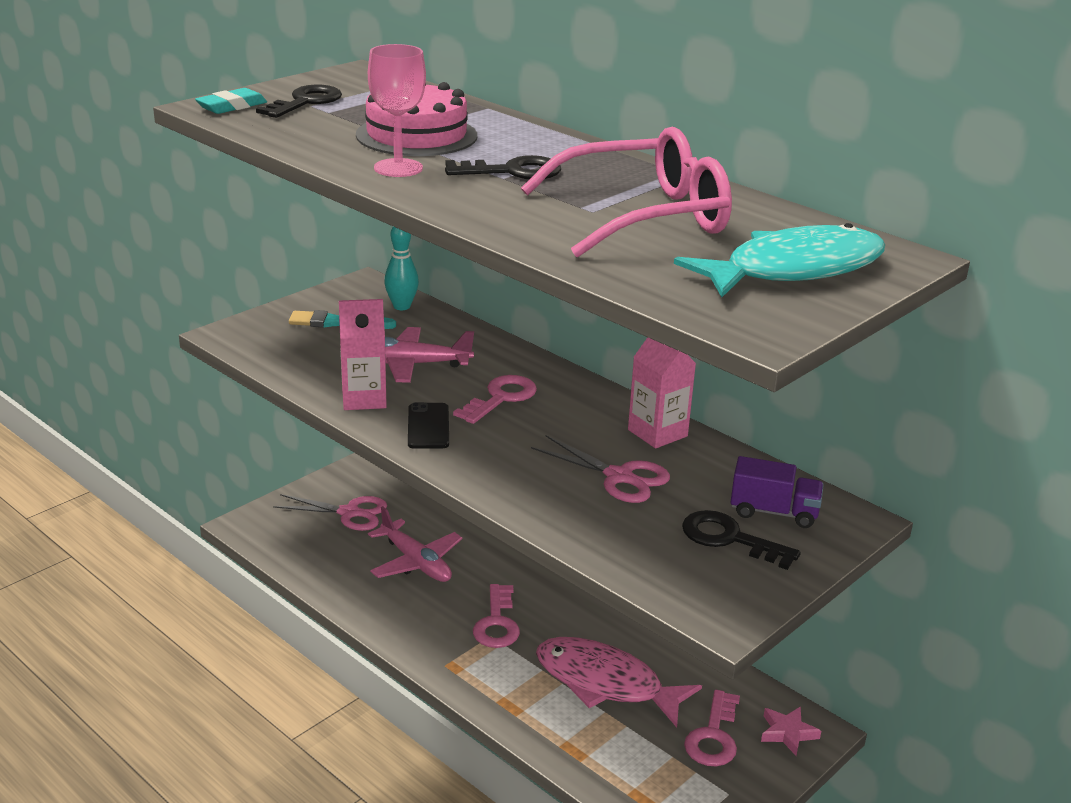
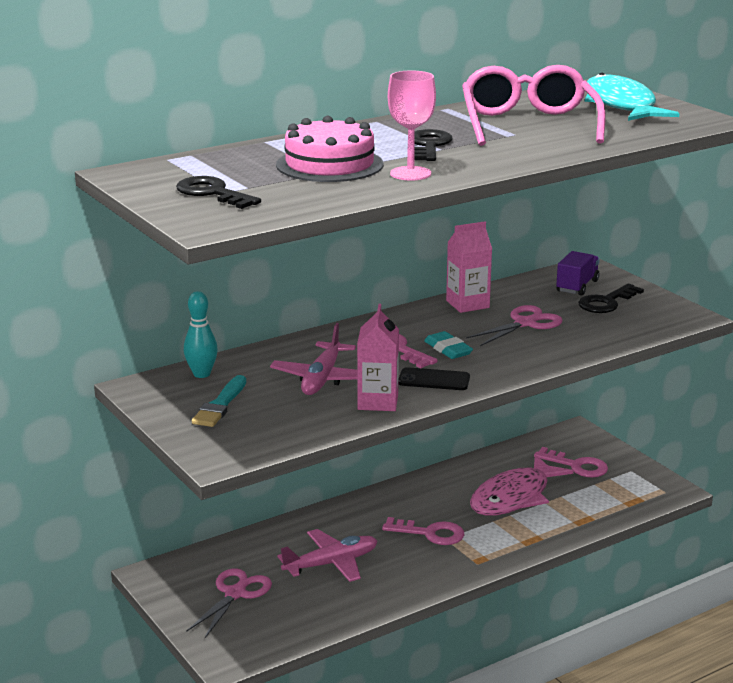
camera: 75 degrees left, 5 degrees down
(232, 106) = (210, 218): turquoise eraser -> turquoise eraser (448, 349)
(787, 733) = (577, 440): pink star -> none

